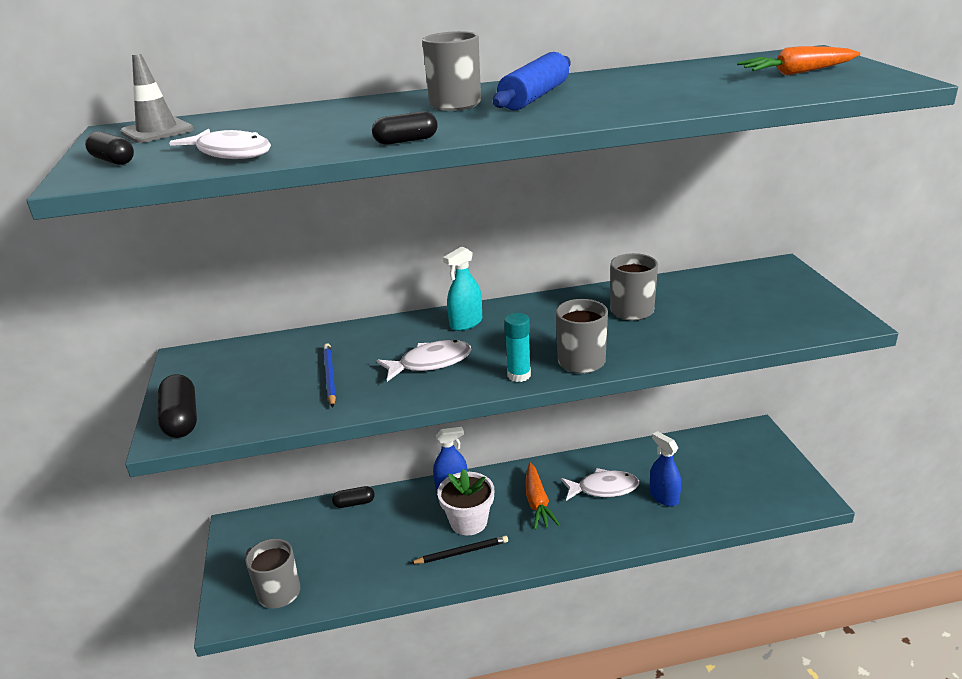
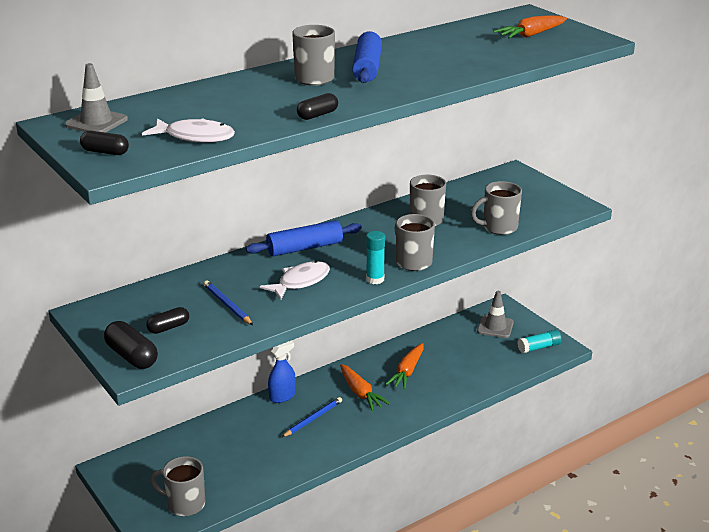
camera: 25 degrees left, 0 degrees up
(354, 503) = (205, 426): black capsule -> black capsule (168, 327)
(462, 552) = (321, 441): black pencil -> none
(466, 323) = (304, 248): turquoise spray bottle -> blue rolling pin
(468, 522) = (313, 419): white flower pot -> blue pencil
(603, 488) = (407, 372): white fish -> orange carrot
(664, 497) = (455, 368): blue spray bottle -> none
(720, 334) = (498, 227): none -> grey mug
(737, 454) = (495, 327): none -> grey traffic cone
(782, 492) = (539, 347): none -> turquoise glue stick

